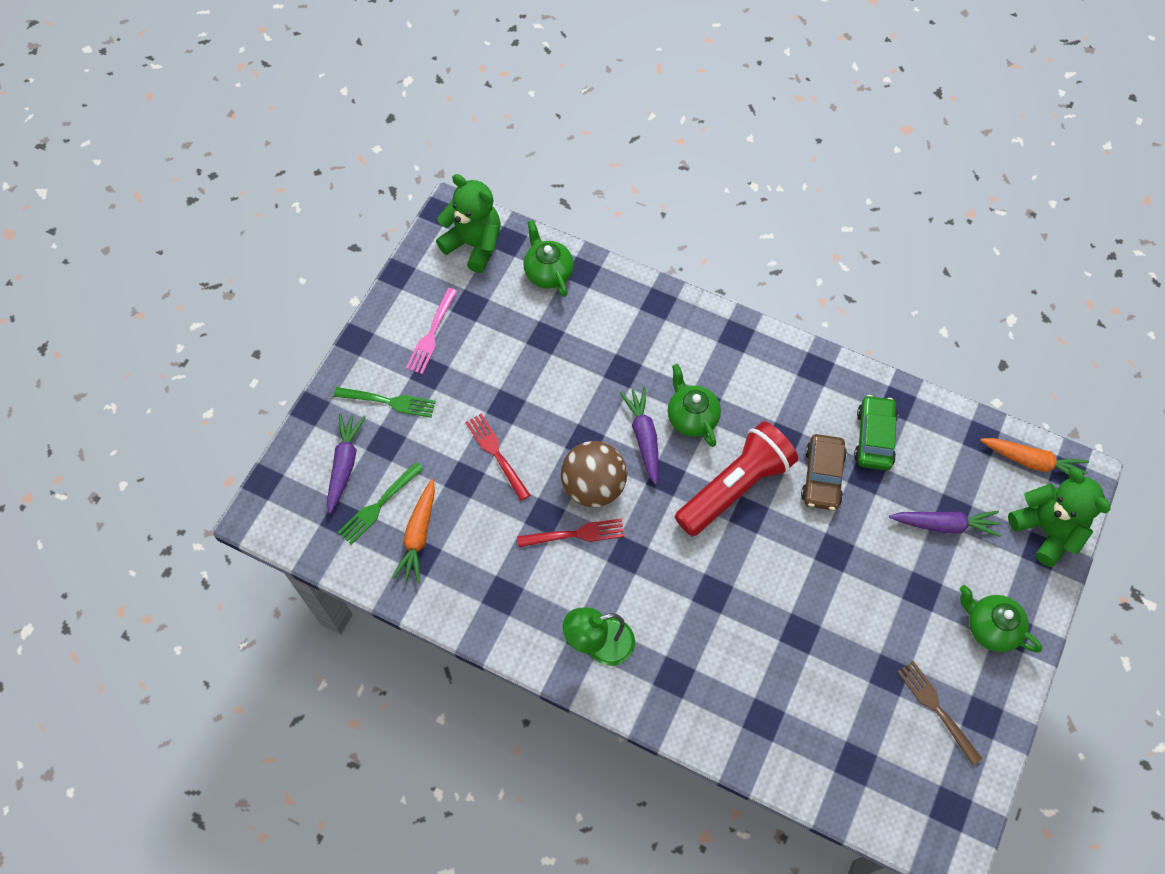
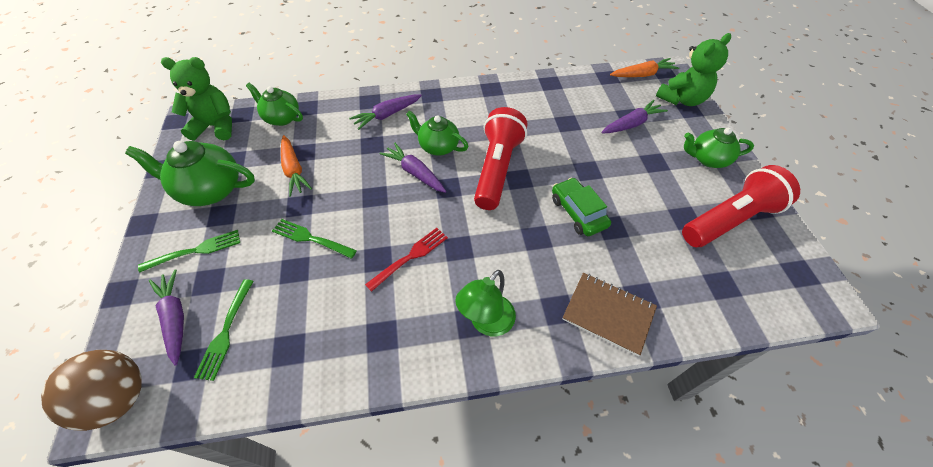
camera: 35 degrees left, 10 degrees down
(418, 535) = (277, 334): orange carrot -> orange carrot (294, 170)
(432, 333) = (210, 190): pink fork -> green teapot
(497, 454) = (311, 238): red fork -> green fork
(593, 486) = (401, 219): brown ball -> brown ball (119, 398)
(664, 337) = (387, 115): none -> purple carrot
(717, 712) = (608, 313): none -> brown notebook
(822, 477) = (544, 136): brown car -> none
(874, 437) = (554, 104): green car -> green car (578, 212)
(937, 709) = (730, 219): brown fork -> red flashlight
(1046, 530) = (681, 99): green teddy bear -> green teddy bear turned 120 degrees clockwise

